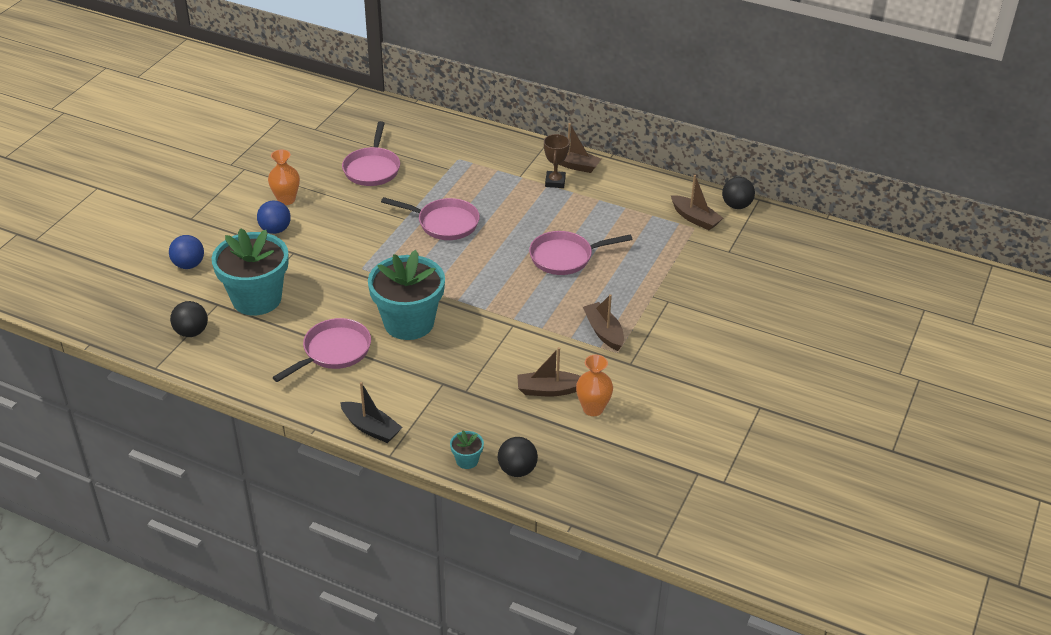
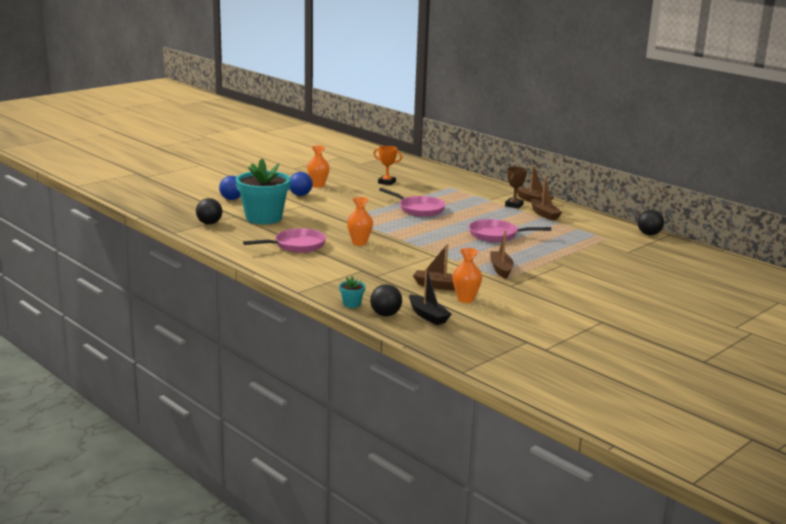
camera: 20 degrees right, 20 degrees down
(371, 428) = (294, 279): black boat -> black boat (428, 316)
(372, 169) = (386, 182): pink pan -> orange trophy
(409, 323) = (359, 243): turquoise flower pot -> orange vase
(695, 218) = (611, 234): brown boat -> brown boat (544, 214)

